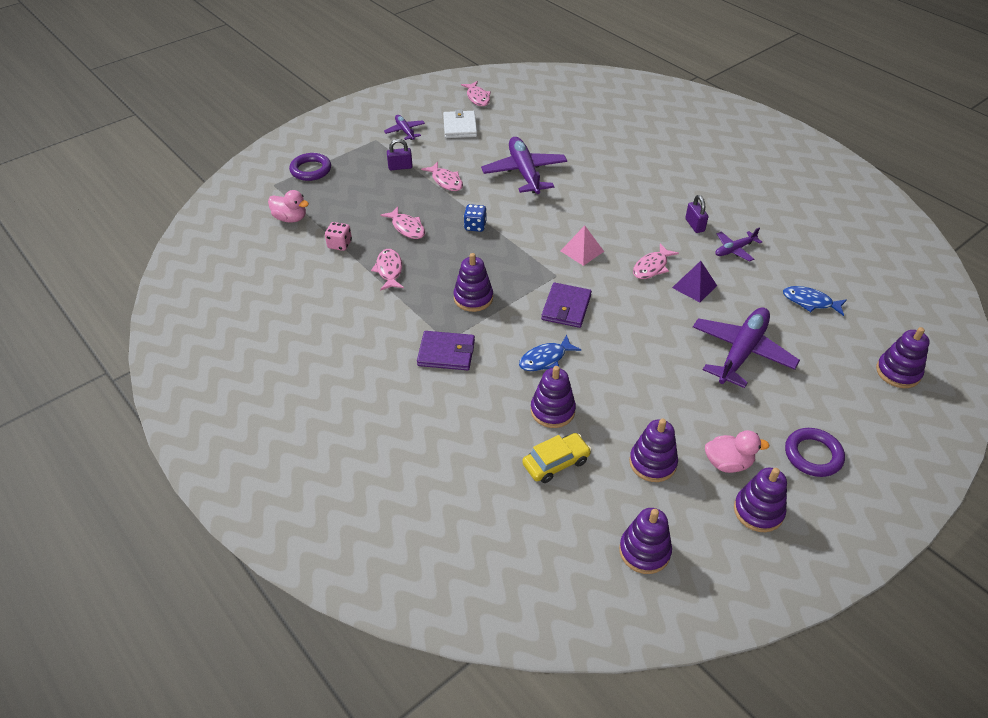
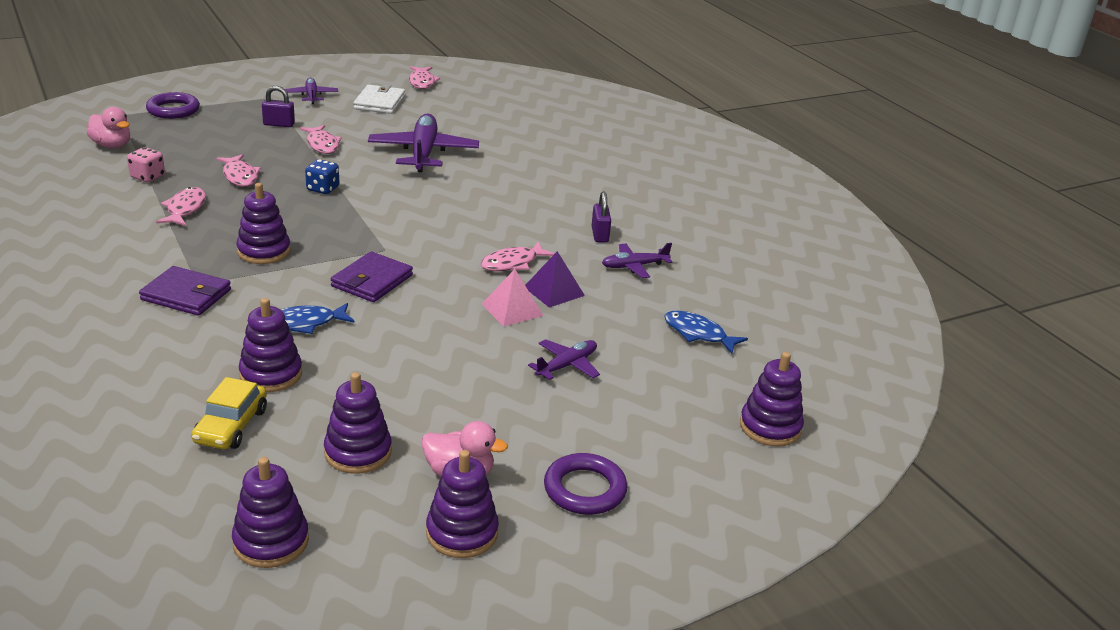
camera: 10 degrees right, 15 degrees down
(556, 463) = (231, 426): yellow car -> yellow car turned 120 degrees clockwise
(582, 251) = (436, 233): pink pyramid -> pink pyramid (512, 309)
(741, 352) = (567, 365): purple plane -> purple plane, size x0.52

